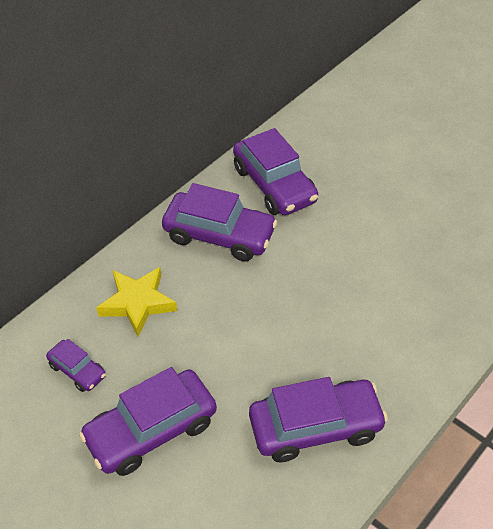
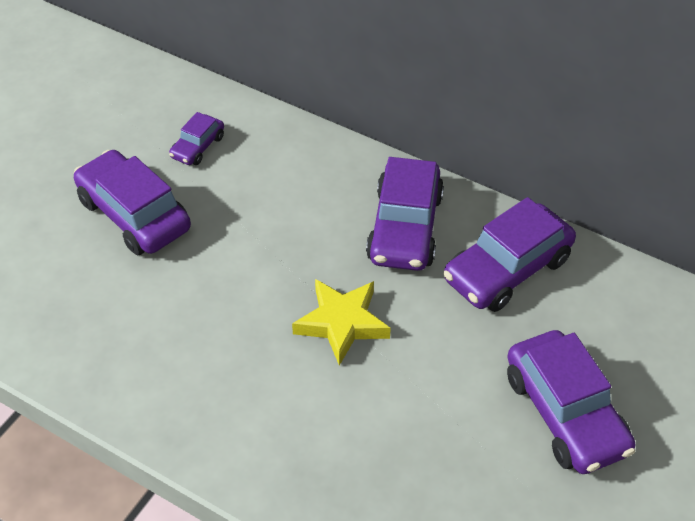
camera: 80 degrees right, 0 degrees up
(138, 303) = (289, 175): yellow star -> yellow star (342, 323)
(315, 427) = (148, 351): purple car -> purple car (565, 413)

